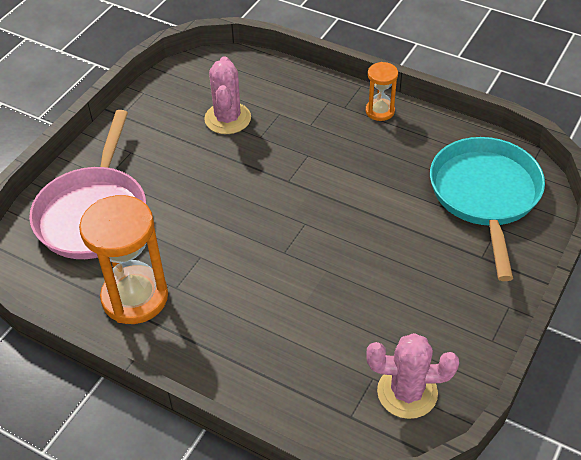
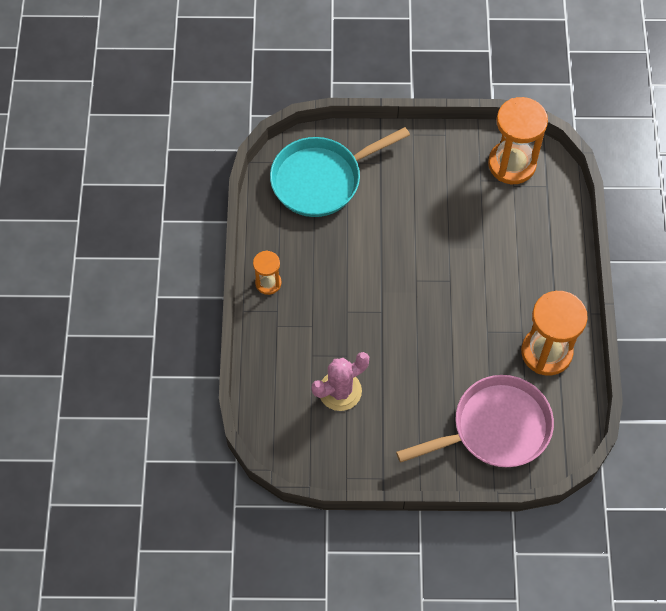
camera: 120 degrees left, 15 degrees up
(407, 392) = (512, 164): pink cactus -> orange hourglass

